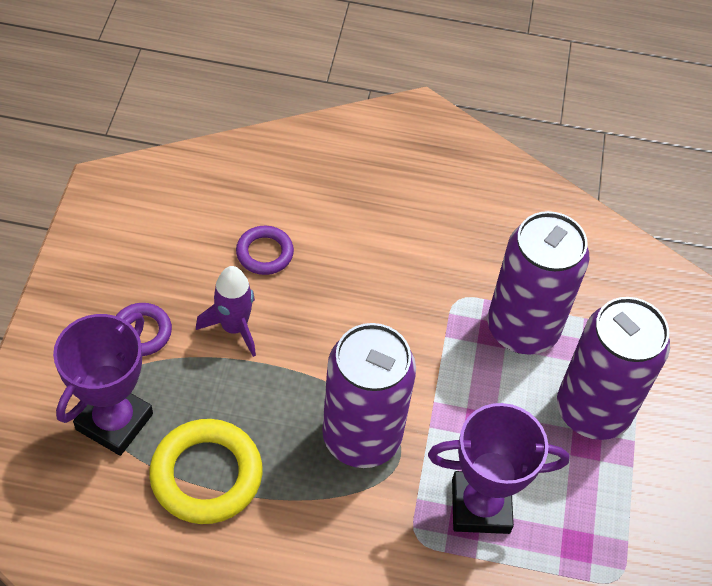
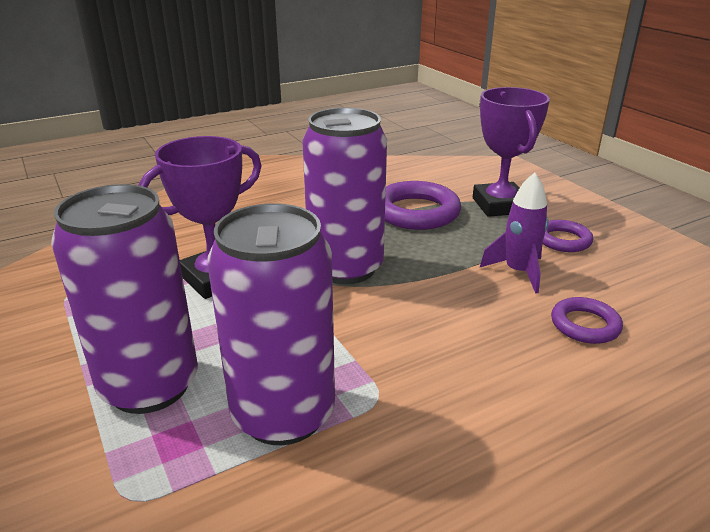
camera: 145 degrees right, 25 degrees down
(206, 475) = (416, 212): yellow ring -> purple ring

